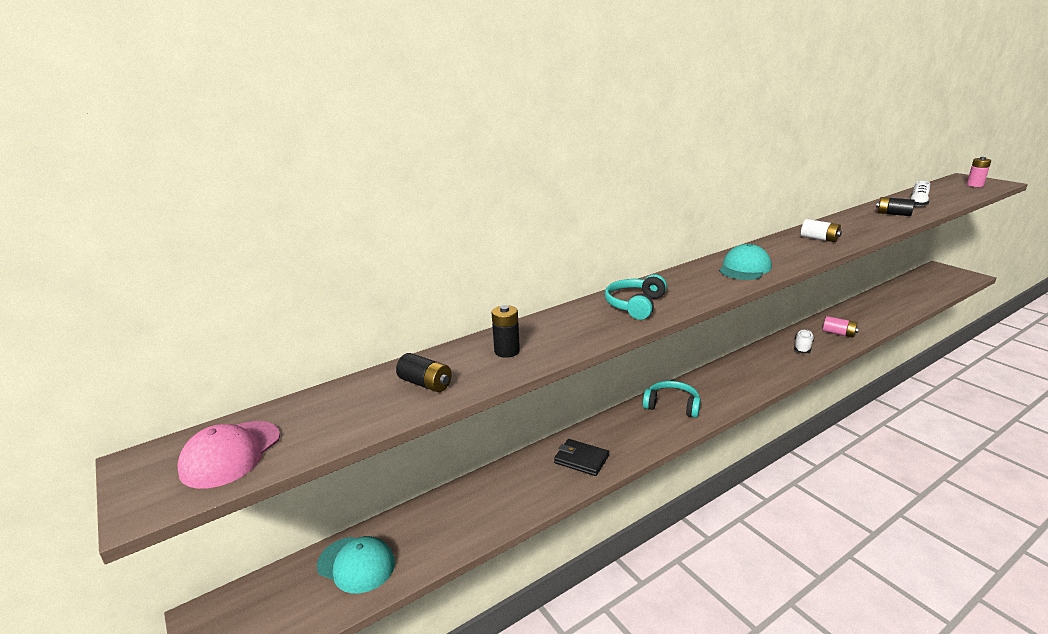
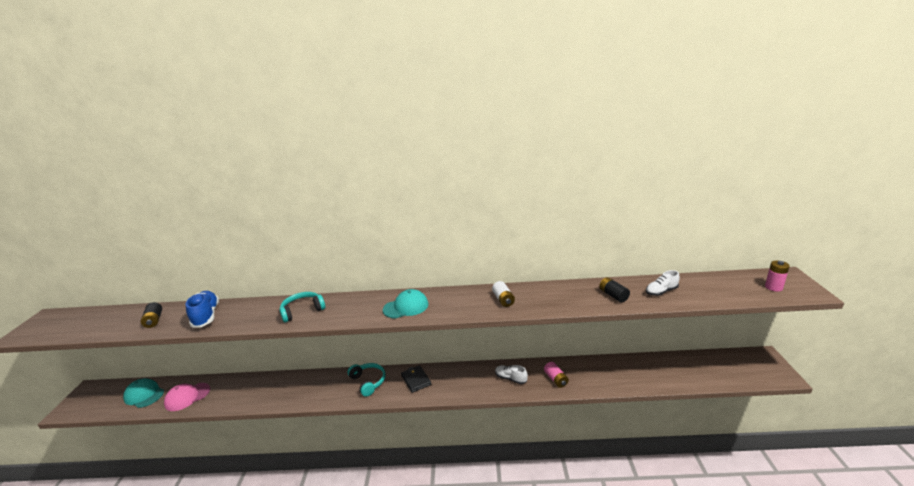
camera: 35 degrees right, 0 degrees up
(231, 454) = (62, 325): pink cap -> pink cap (187, 397)
(356, 564) = (144, 395): turquoise cap -> turquoise cap turned 150 degrees clockwise
(507, 351) = (206, 316): black battery -> blue shoe
(581, 459) = (281, 391): black wallet -> black wallet (416, 380)
(802, 347) = (510, 378): white shoe -> white shoe turned 120 degrees counterclockwise

